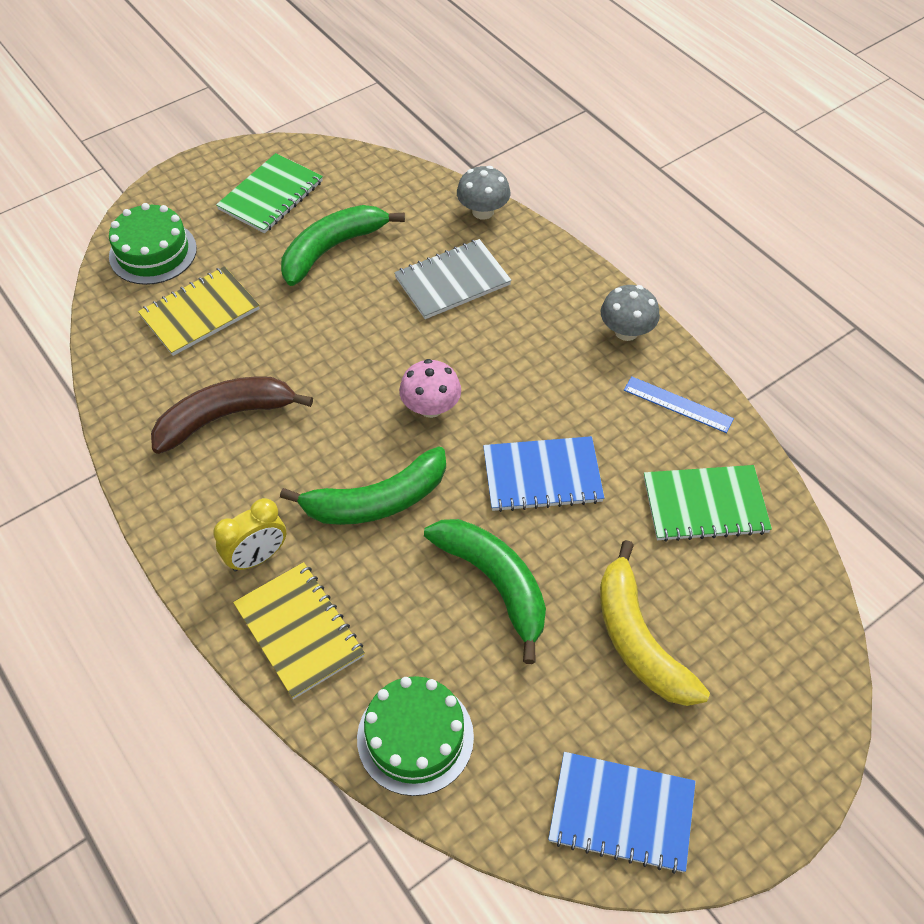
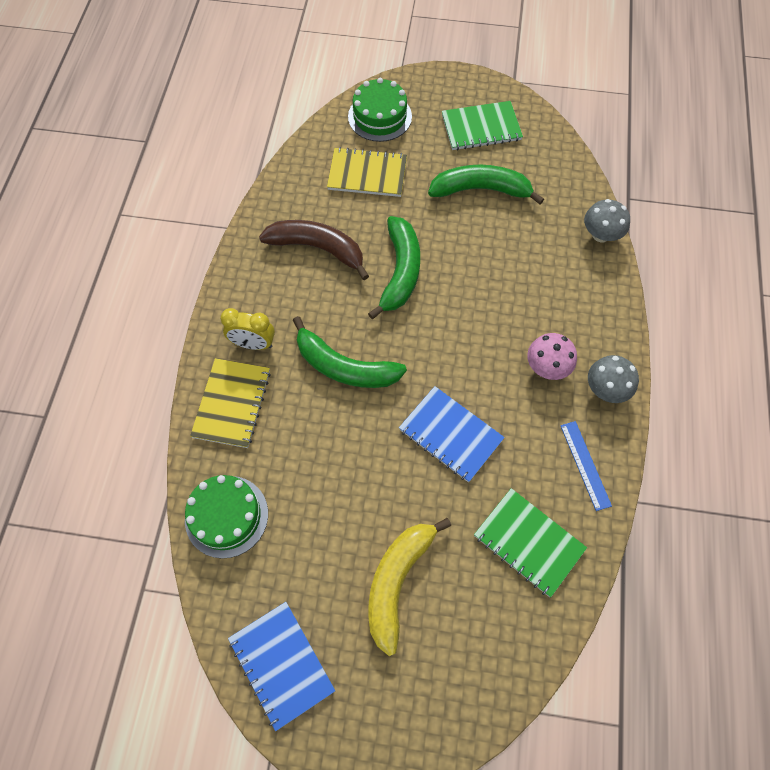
camera: 45 degrees right, 10 degrees up
(431, 407) = (432, 336): pink mushroom -> pink mushroom (547, 367)
(452, 281) = (531, 267): grey notebook -> none
(495, 583) = (355, 472): green banana -> green banana (400, 272)

